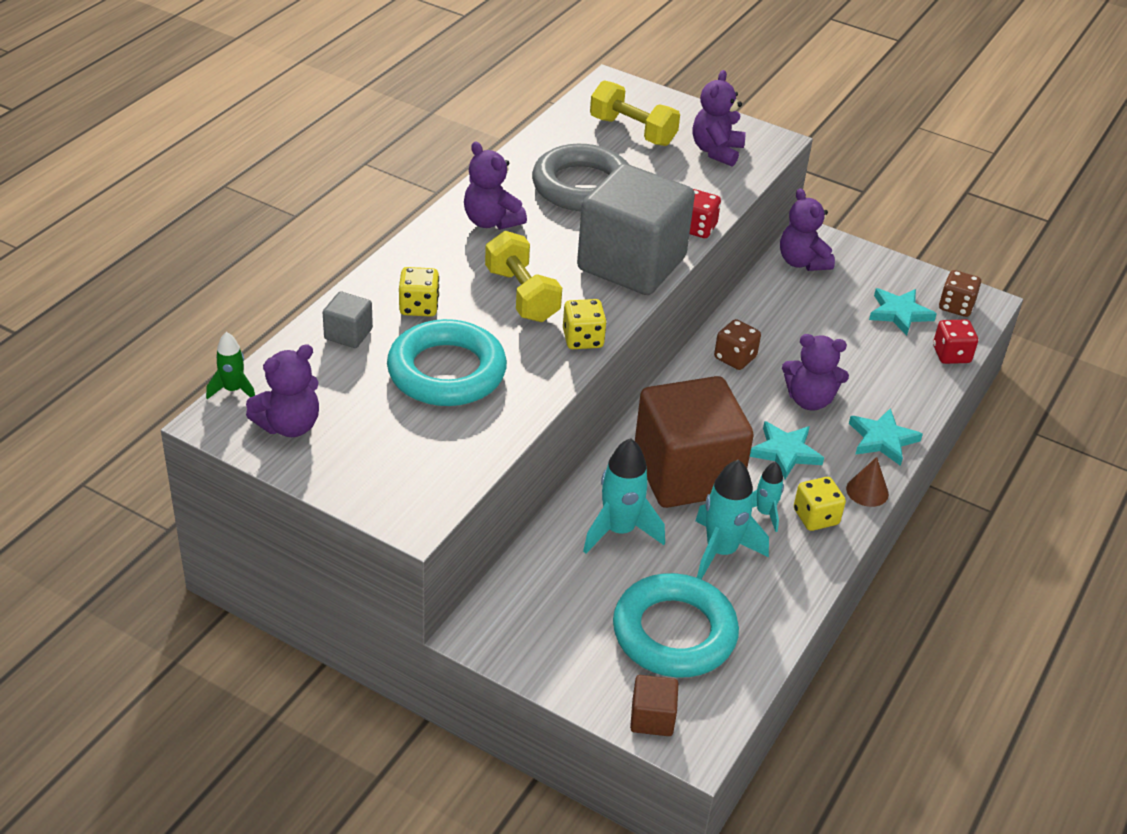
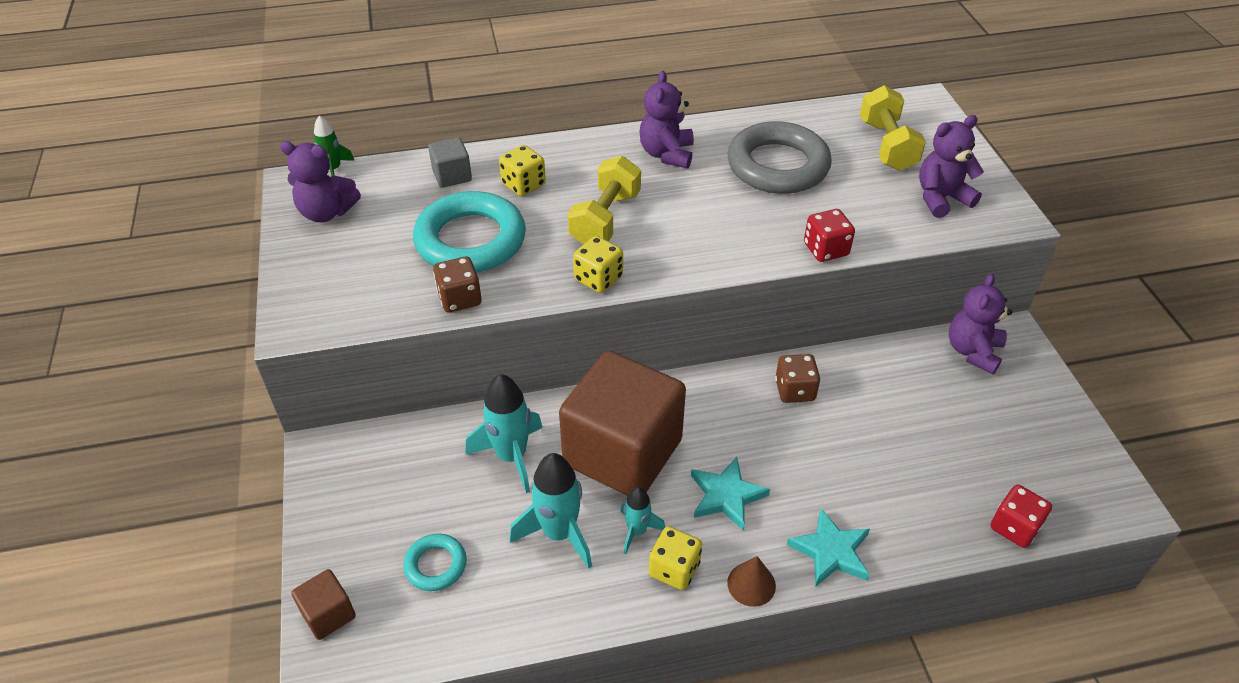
camera: 50 degrees right, 5 degrees up
(631, 263) = (726, 245): grey cube -> none
(674, 633) = (436, 565): turquoise ring -> turquoise ring, size x0.49
(809, 400) = (811, 469): purple teddy bear -> none
(899, 313) = (1011, 454): turquoise star -> none
(956, 306) = (1085, 487): brown dice -> brown dice (459, 298)

